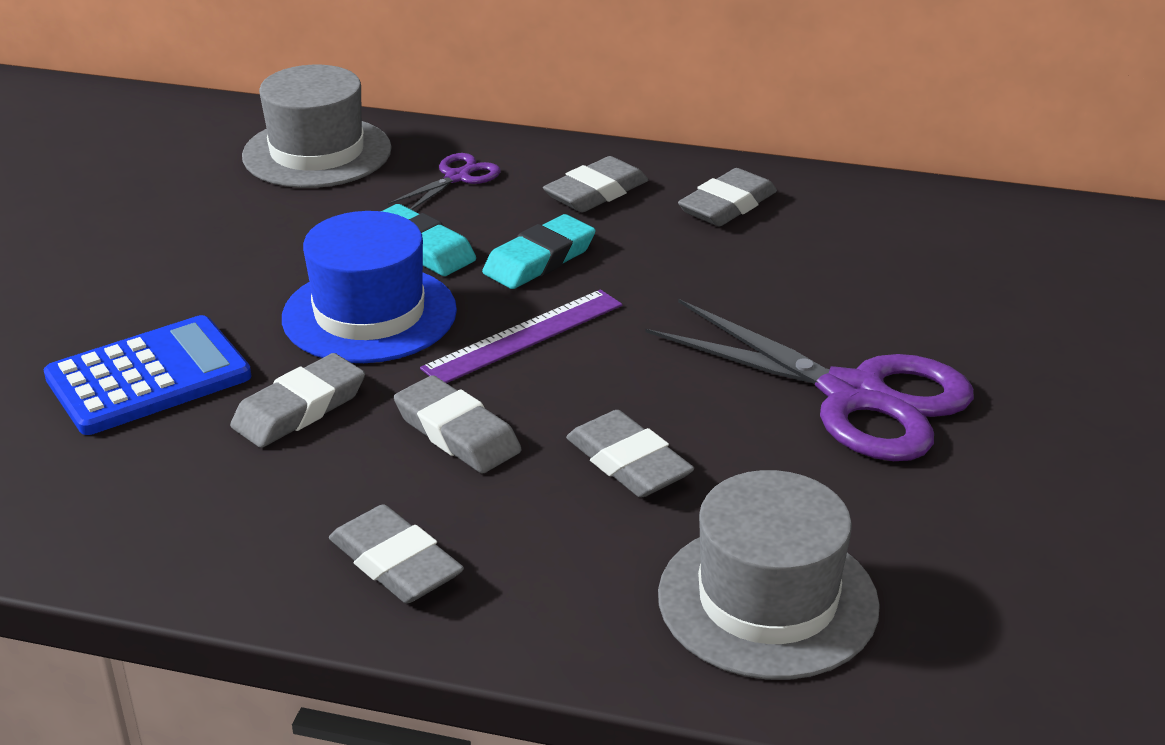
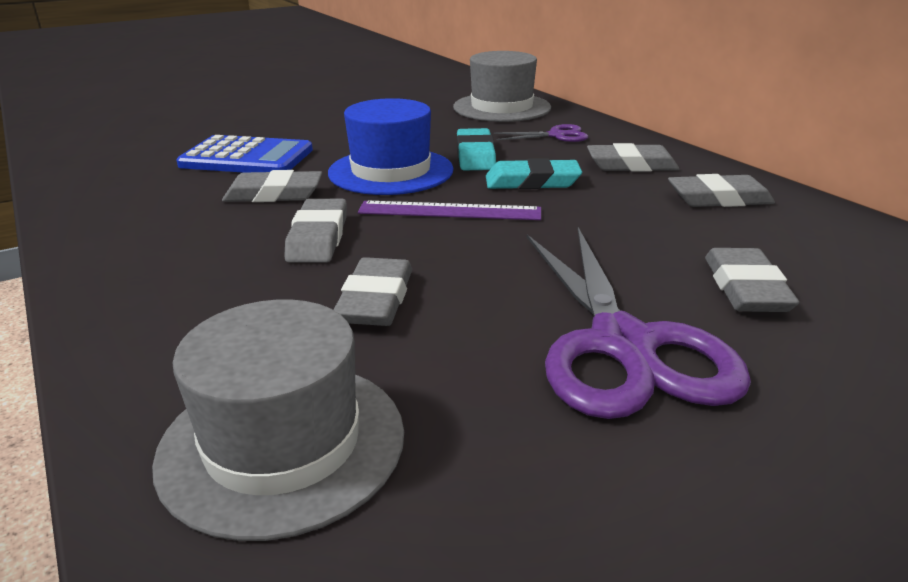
camera: 45 degrees right, 5 degrees down
(395, 563) = (154, 280): grey eraser -> grey eraser (745, 288)

